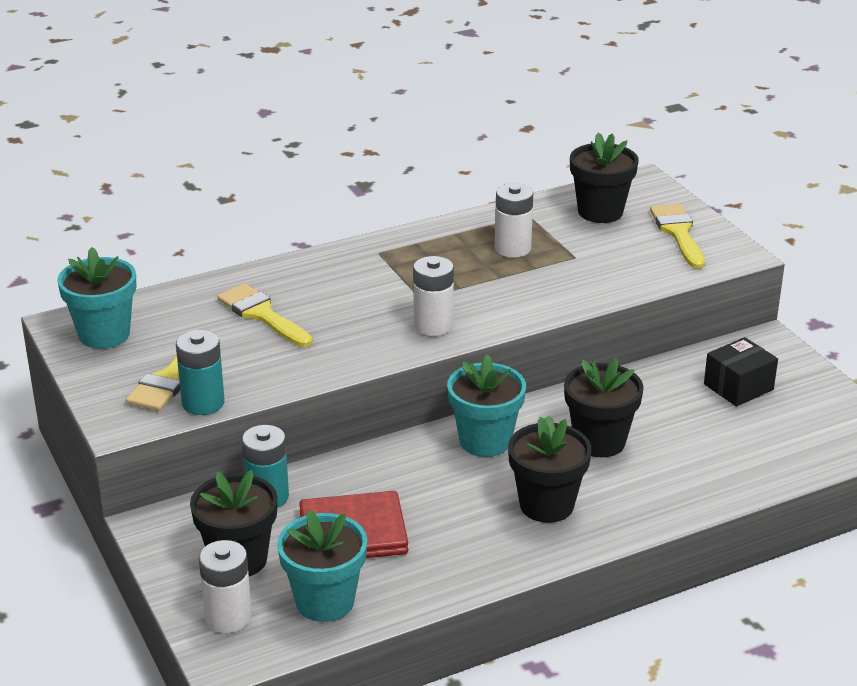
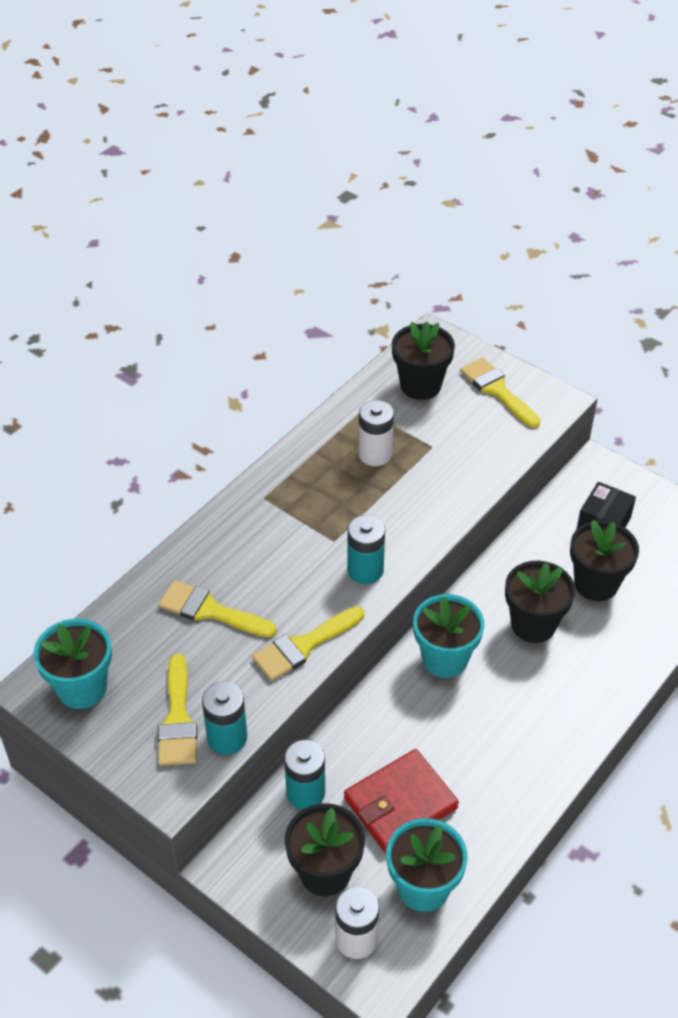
camera: 25 degrees left, 15 degrees up
(328, 361) = (303, 646): none -> yellow brush
(433, 325) = (365, 570): white battery -> turquoise battery
(546, 505) = (533, 710): black flower pot -> black flower pot (596, 584)

